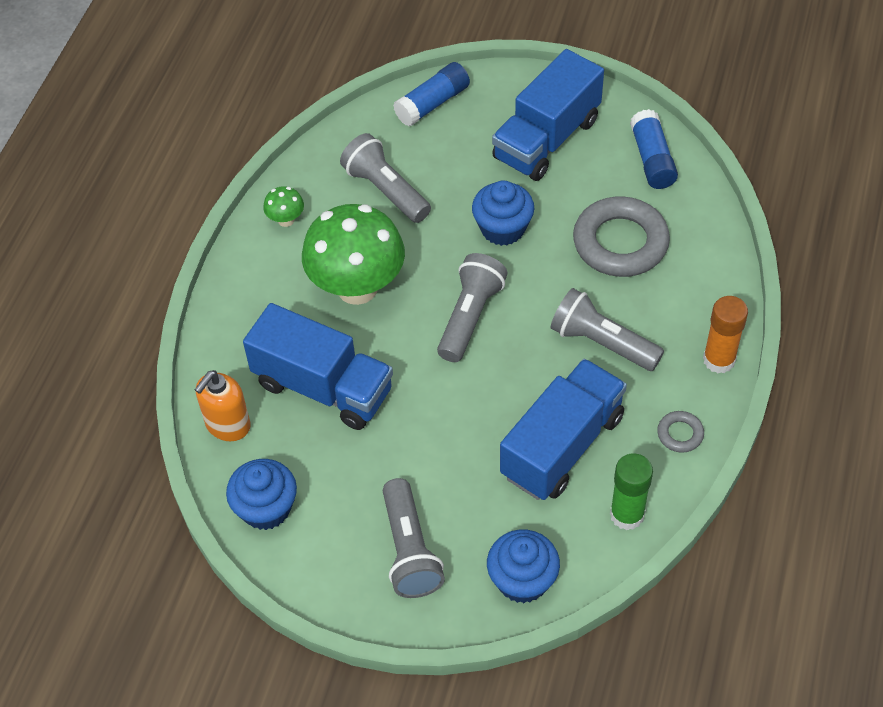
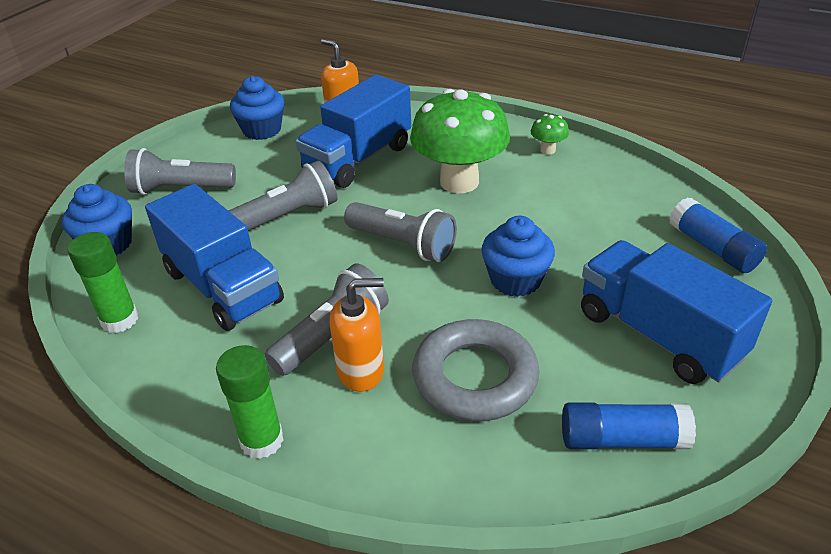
camera: 100 degrees right, 15 degrees down
(386, 190) = (579, 206): grey flashlight -> grey flashlight (288, 216)
(634, 314) = (361, 371): none -> orange soap dispenser
(680, 434) = (182, 380): grey ring -> none
(719, 360) = (262, 440): orange glue stick -> green glue stick

